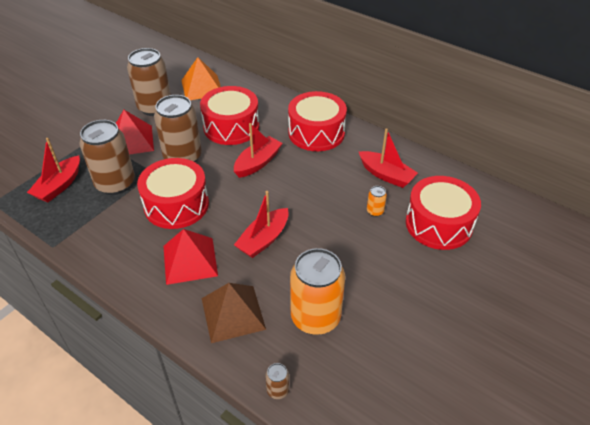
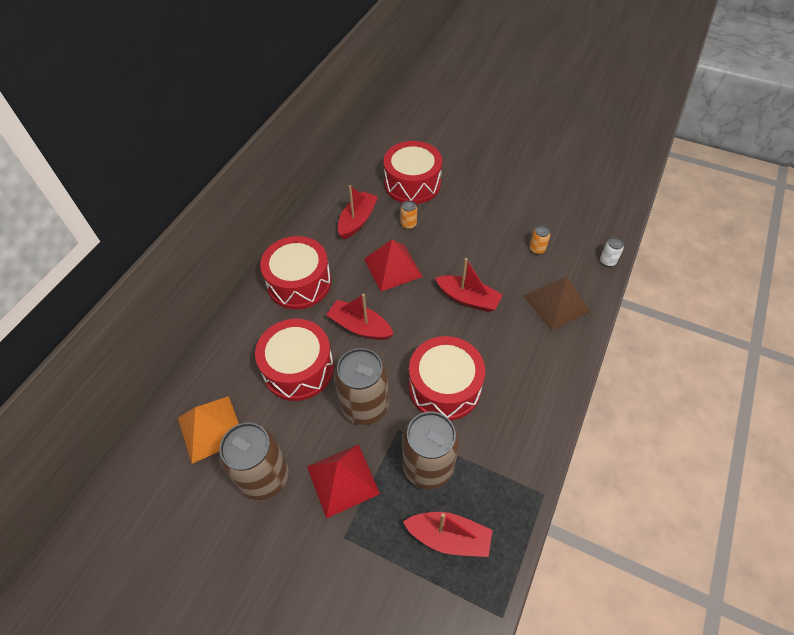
camera: 100 degrees left, 10 degrees up
(190, 260) = (513, 351): red pyramid -> red pyramid (392, 267)
(278, 390) = (607, 261): brown can -> white can
(315, 317) = (537, 249): orange can -> orange can, size x0.41

